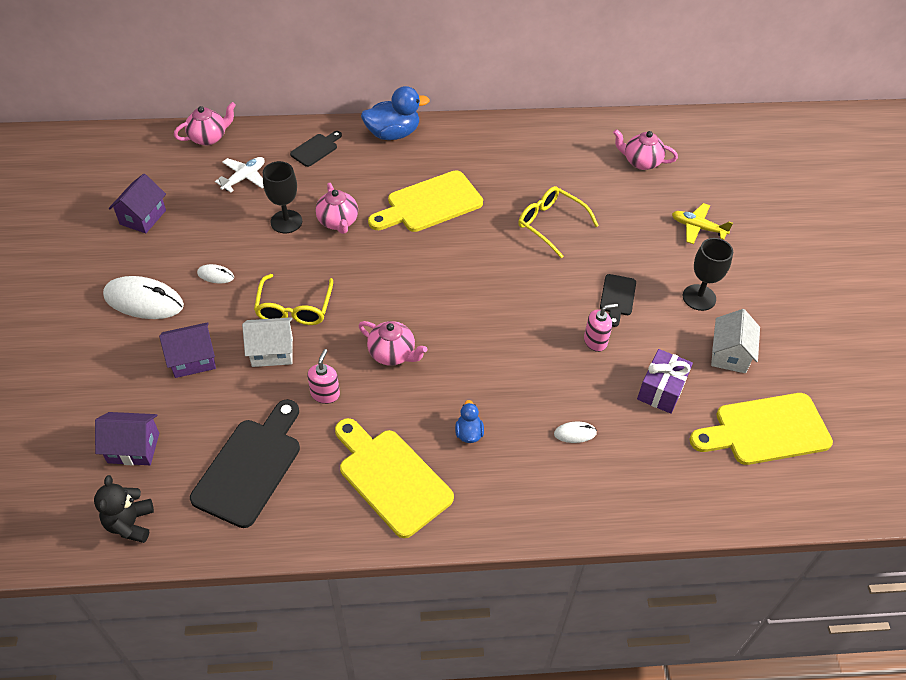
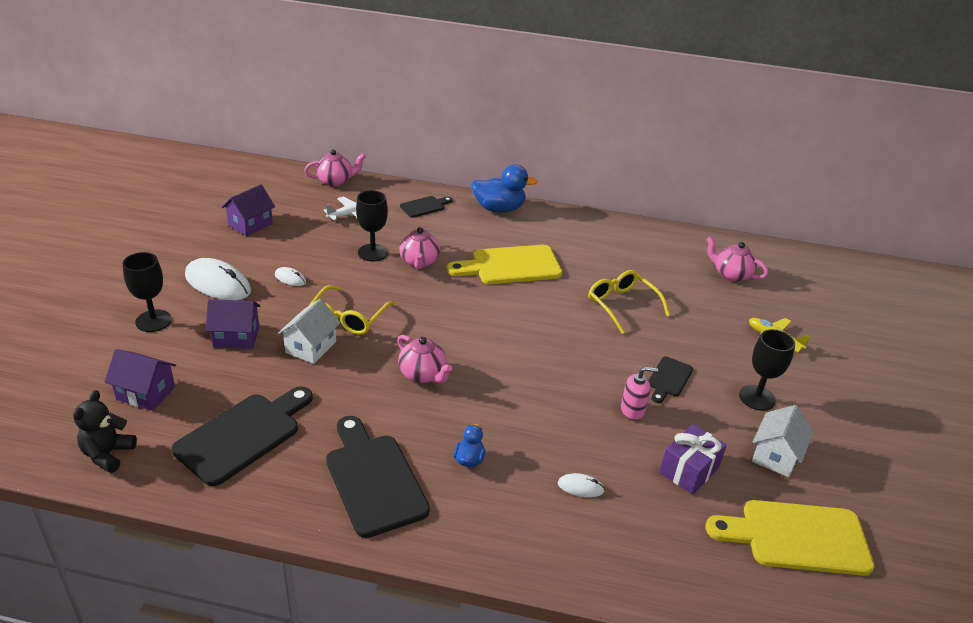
camera: 15 degrees right, 15 degrees down
(99, 363) = (153, 321): none -> black goblet
(272, 351) = (311, 347): white house -> white house turned 75 degrees counterclockwise
(325, 394) = (343, 392): pink soap dispenser -> none
(391, 478) = (373, 479): yellow cutting board -> black cutting board

